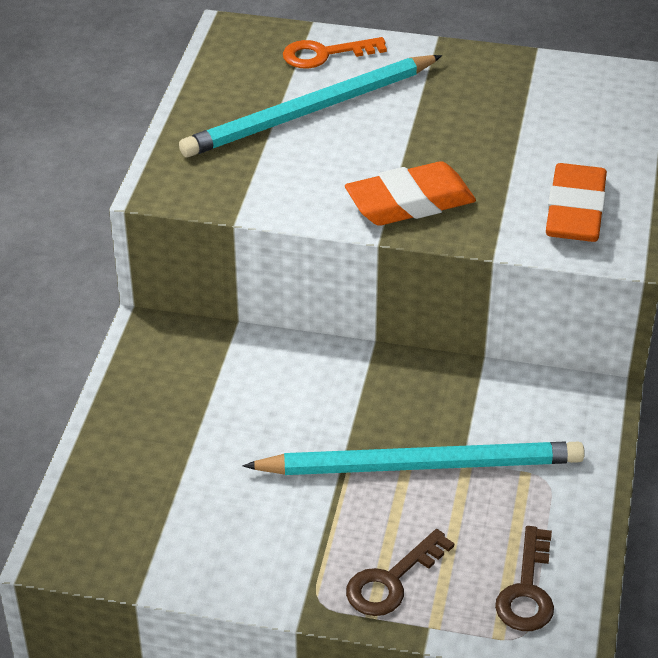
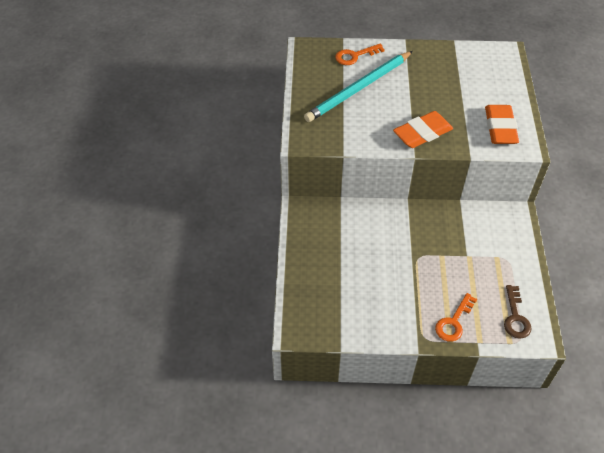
camera: 10 degrees left, 10 degrees up
(391, 581) = (454, 322): brown key -> orange key
(421, 465) = (449, 260): turquoise pencil -> none

